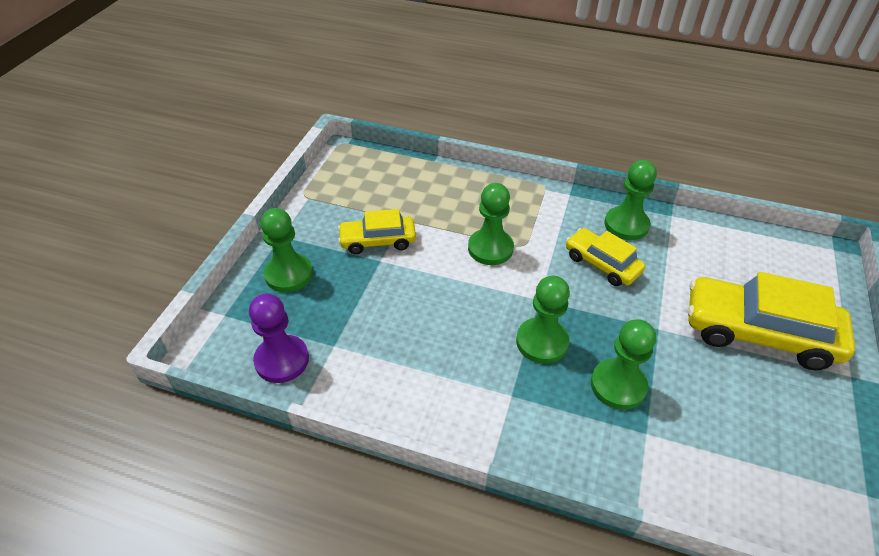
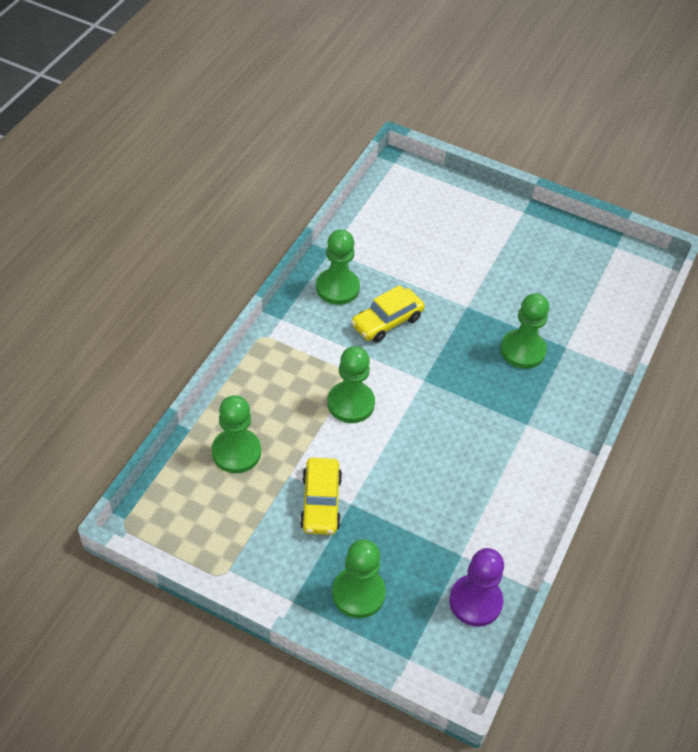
camera: 85 degrees left, 5 degrees up
(542, 342) = (474, 390): green pawn -> green pawn (236, 452)
(758, 333) = (479, 246): yellow car -> none

